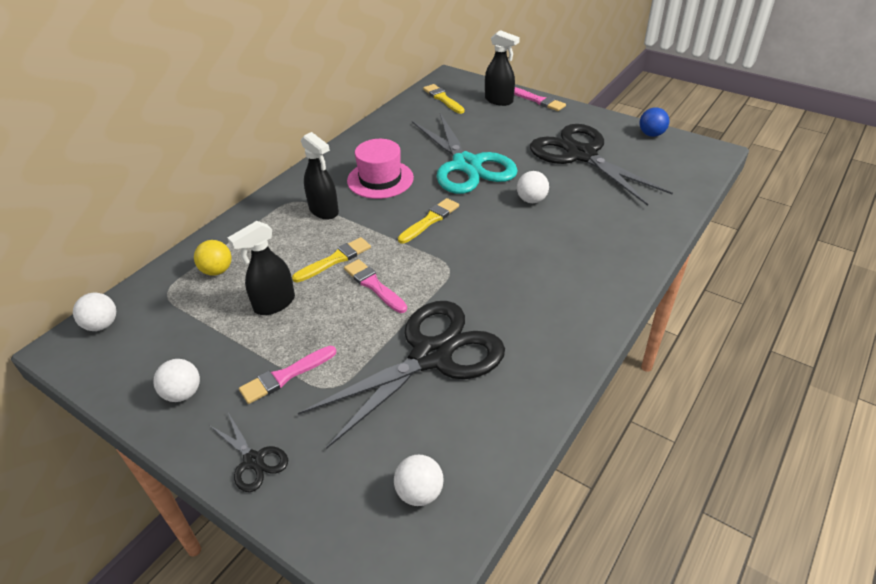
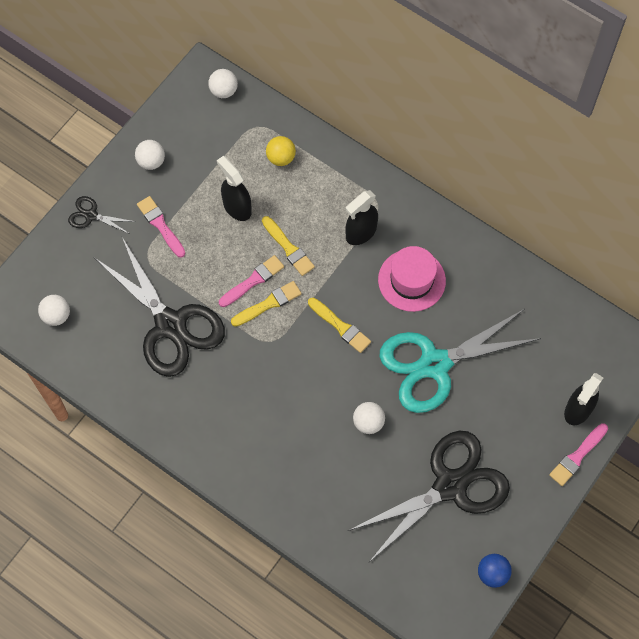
camera: 90 degrees right, 25 degrees up
(253, 460) = (91, 215): black scissors -> black scissors turned 60 degrees clockwise
(443, 99) = (583, 345): yellow brush -> yellow brush (268, 304)

